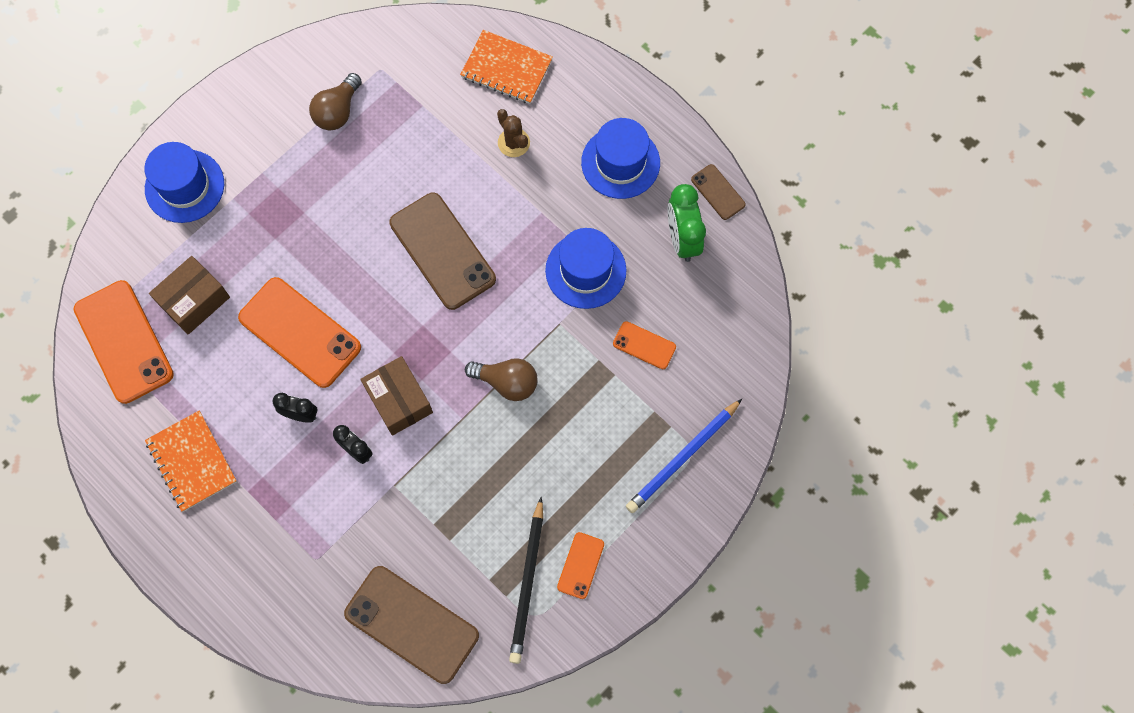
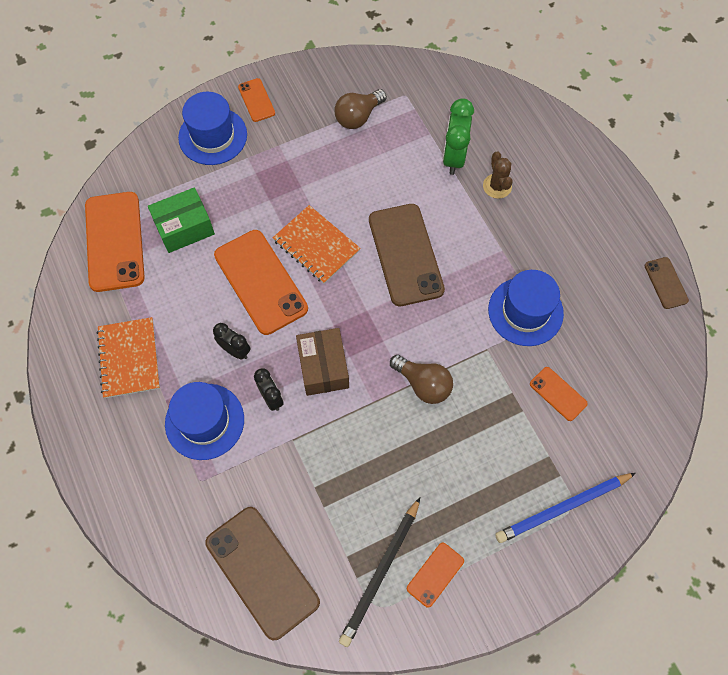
camera: 20 degrees right, 5 degrees down
(194, 301) = (184, 228): brown box -> green box
(217, 128) = (256, 100): none -> orange phone
(506, 68) = (511, 126): orange notebook -> orange notebook (316, 245)
(620, 162) = (585, 231): blue hat -> blue hat (204, 421)
(682, 239) = (621, 313): green clock -> green clock (454, 157)

